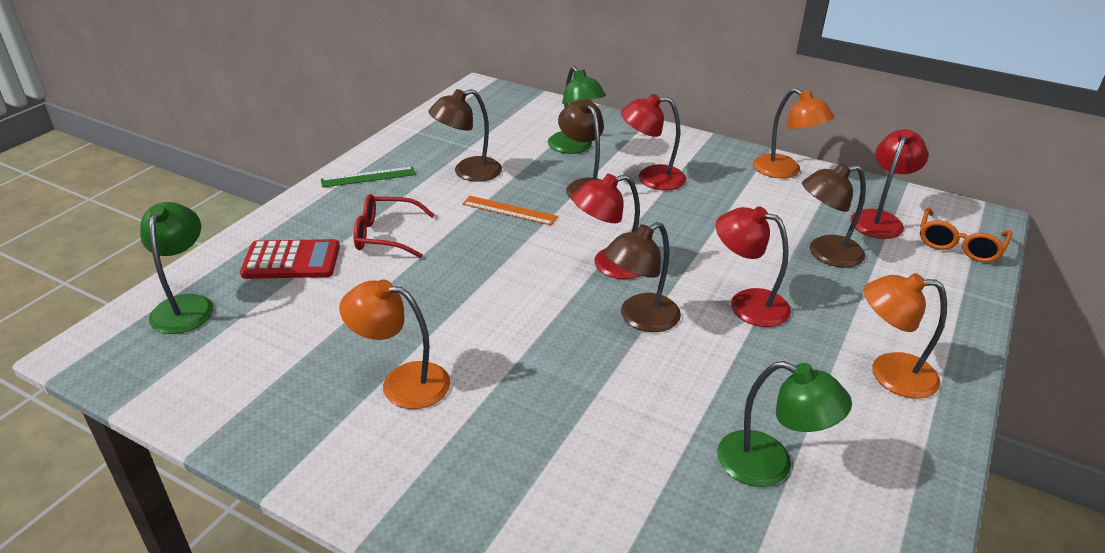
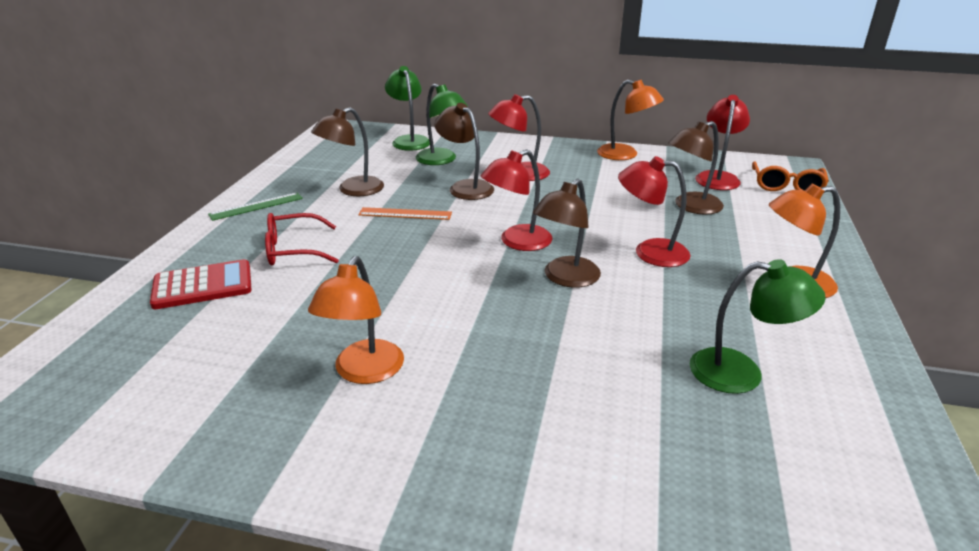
camera: 15 degrees left, 5 degrees down
(186, 305) = (96, 344): green lamp -> green lamp (409, 140)
(402, 383) = (364, 372): orange lamp -> orange lamp turned 75 degrees counterclockwise

